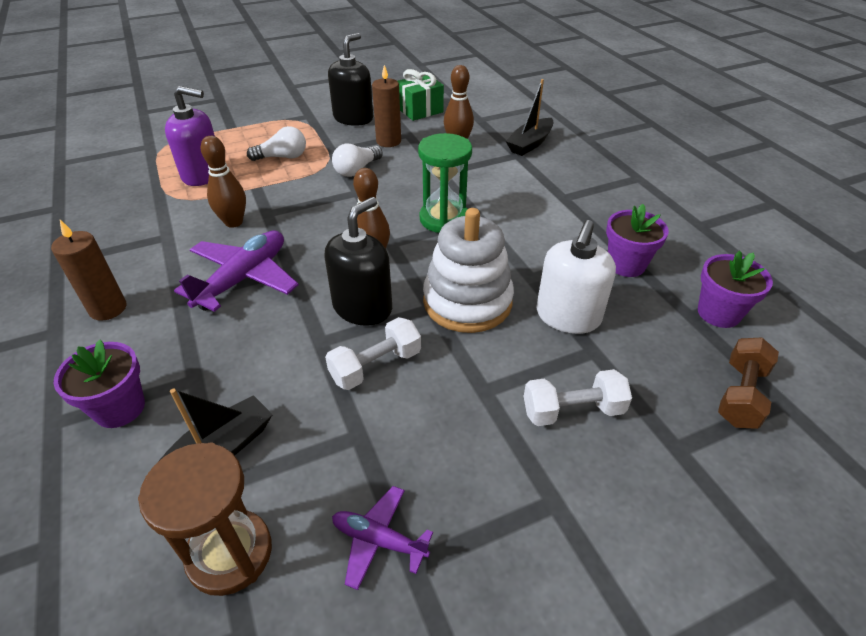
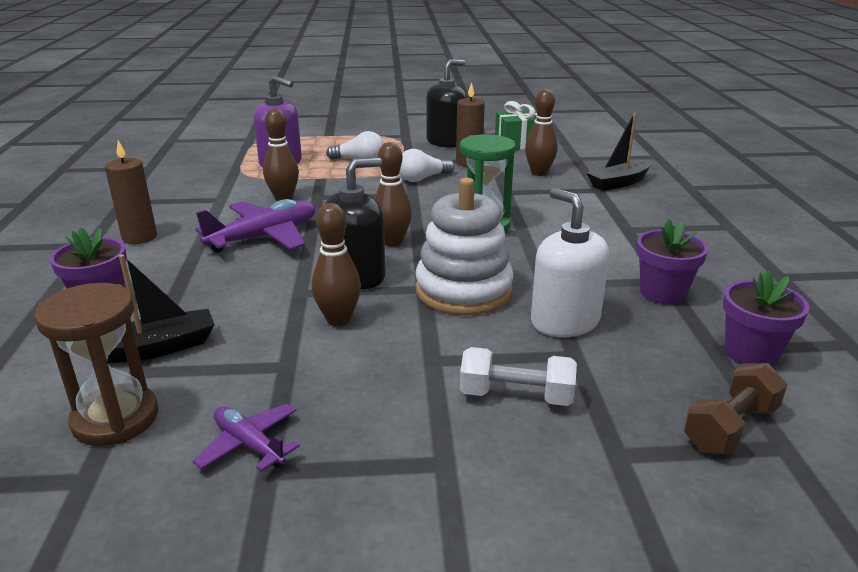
camera: 20 degrees right, 15 degrees down
(376, 366) = (338, 320): white dumbbell -> brown bowling pin
(568, 316) = (564, 321): white soap dispenser -> white soap dispenser turned 105 degrees clockwise

